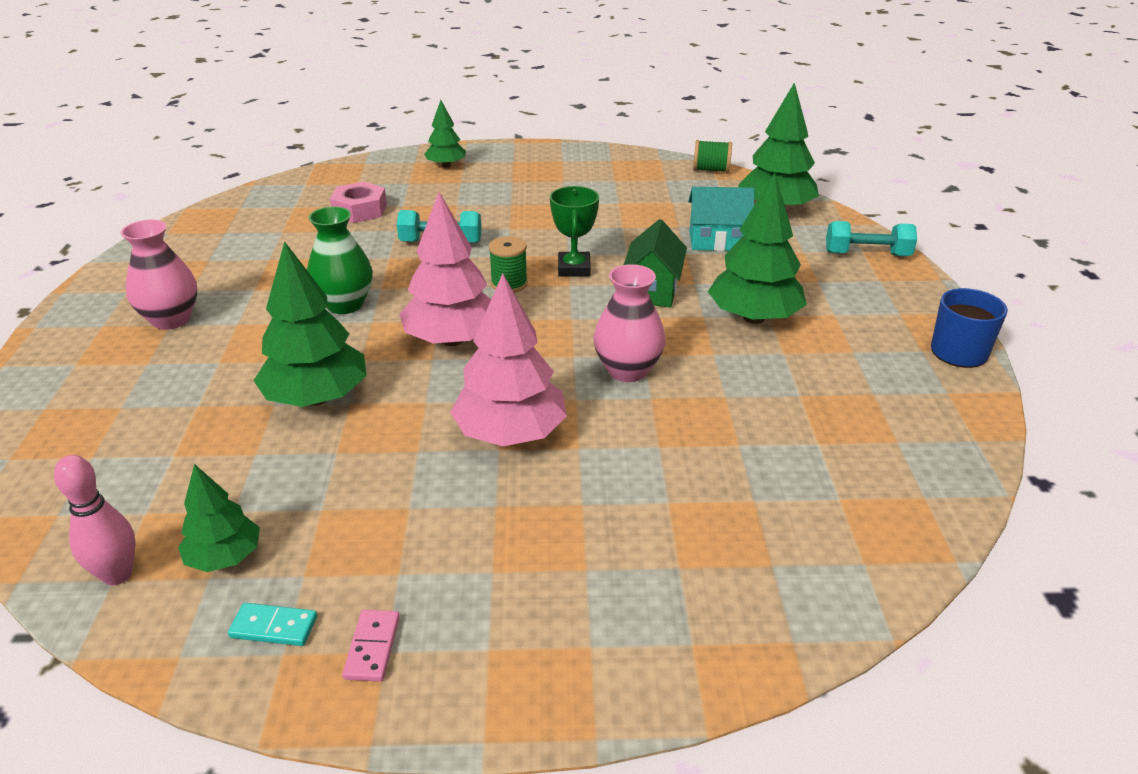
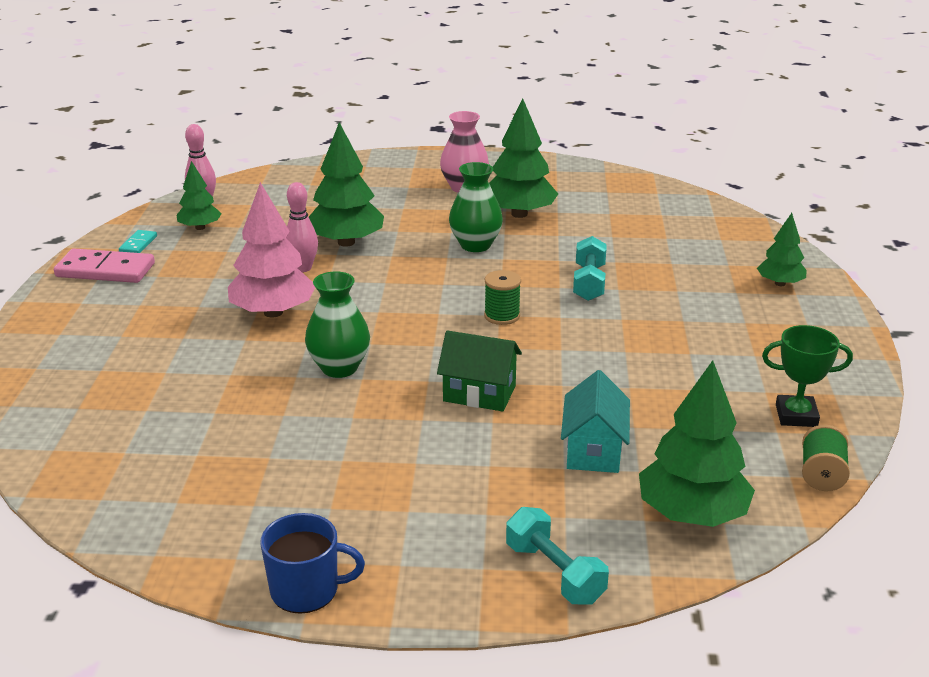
camera: 95 degrees right, 5 degrees down
(360, 210) = (656, 243): pink nut -> none
(372, 647) = (105, 270): pink domino -> pink domino, size x1.99
(389, 426) = (303, 268): none -> pink bowling pin
(452, 340) = (410, 290): pink tree -> none
(574, 268) = (530, 351): green trophy -> green trophy (796, 415)
(627, 370) = (339, 368): pink vase -> green vase
(753, 318) = (412, 451): green tree -> green tree (519, 214)
(867, 254) = (554, 573): turquoise dumbbell -> turquoise dumbbell turned 45 degrees counterclockwise

